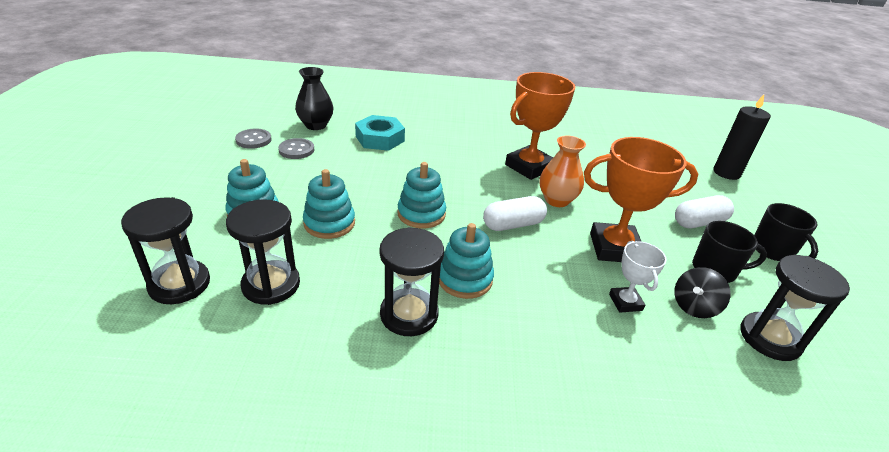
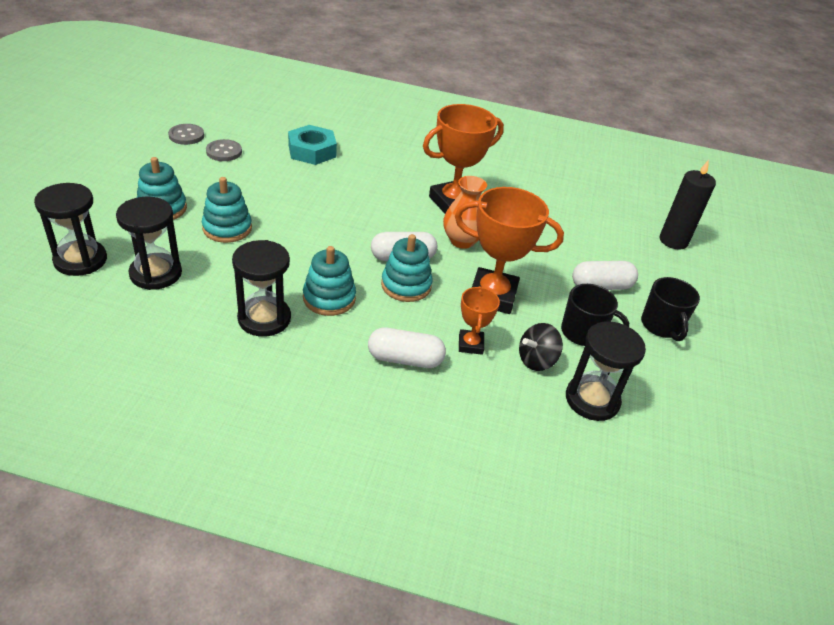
camera: 10 degrees right, 5 degrees up
(316, 125) = (253, 128): black vase -> none
(421, 214) = (317, 233): turquoise stacking toy -> turquoise stacking toy (406, 285)
(573, 331) = (405, 359): none -> white capsule
(625, 302) = (470, 344): white trophy -> orange trophy

